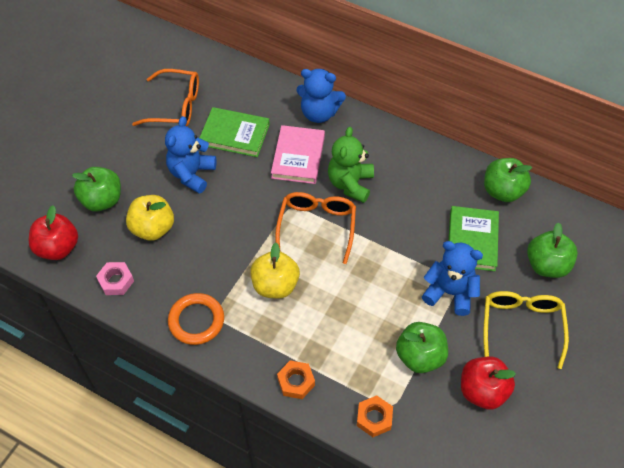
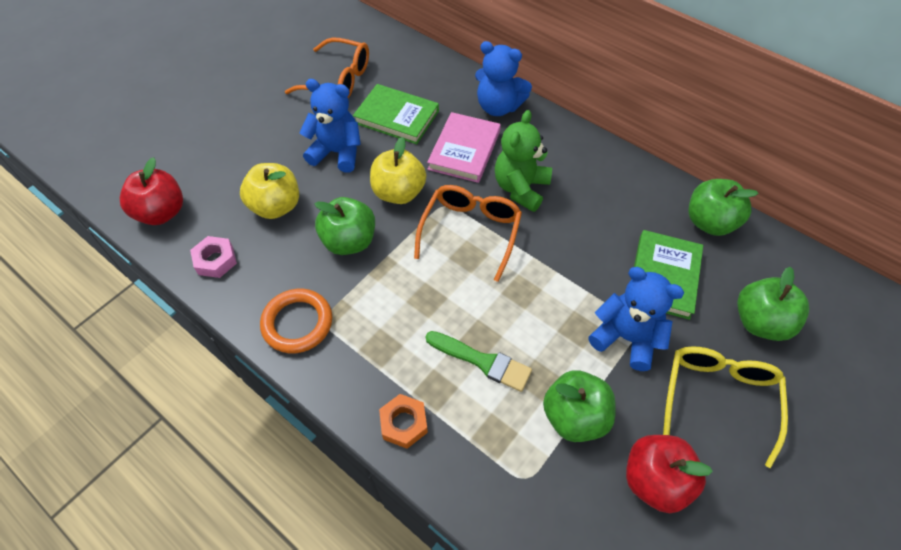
camera: 10 degrees right, 0 degrees up
(102, 200) = (228, 167): green apple -> green apple (349, 241)
(192, 174) = (337, 153): blue teddy bear -> blue teddy bear turned 75 degrees clockwise
(275, 285) = (405, 294): yellow apple -> yellow apple (399, 193)
(345, 327) = (482, 361): none -> green brush
(374, 418) = (498, 493): orange nut -> none

